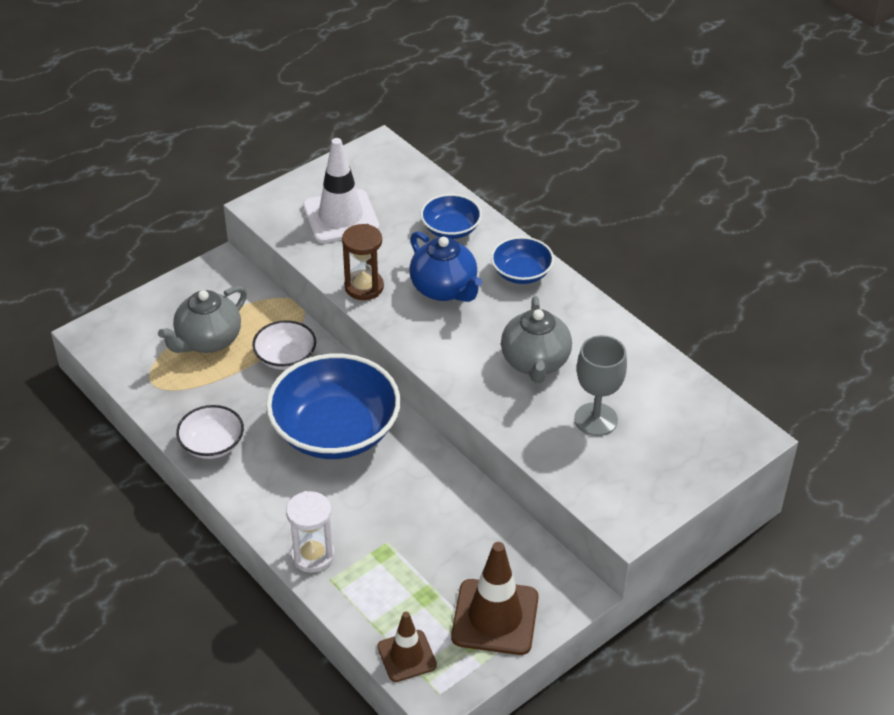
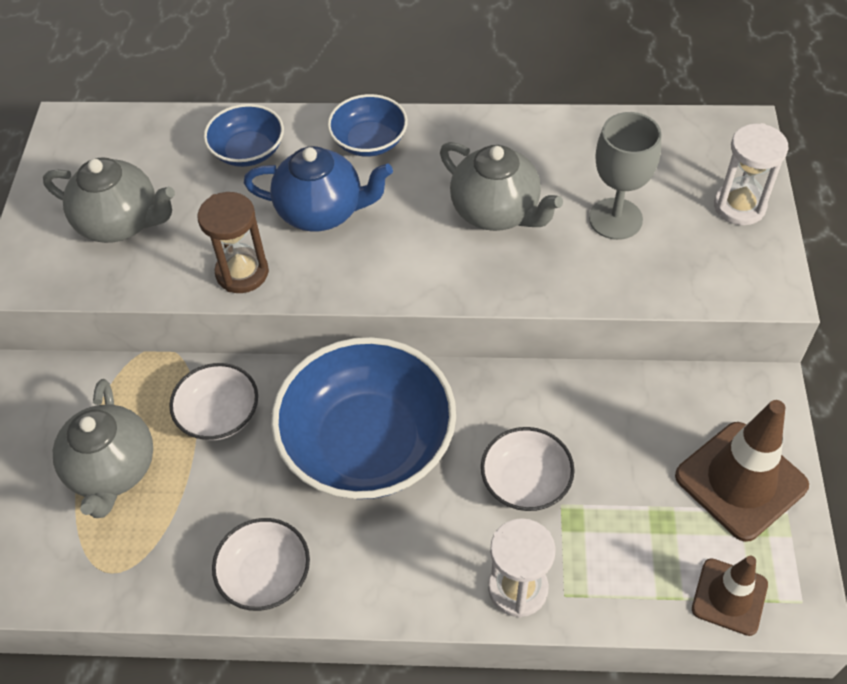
camera: 45 degrees left, 10 degrees up
(340, 217) = (121, 223): white traffic cone -> grey teapot
(385, 516) = (525, 481): none -> white bowl
(679, 472) = (739, 206): none -> white hourglass

